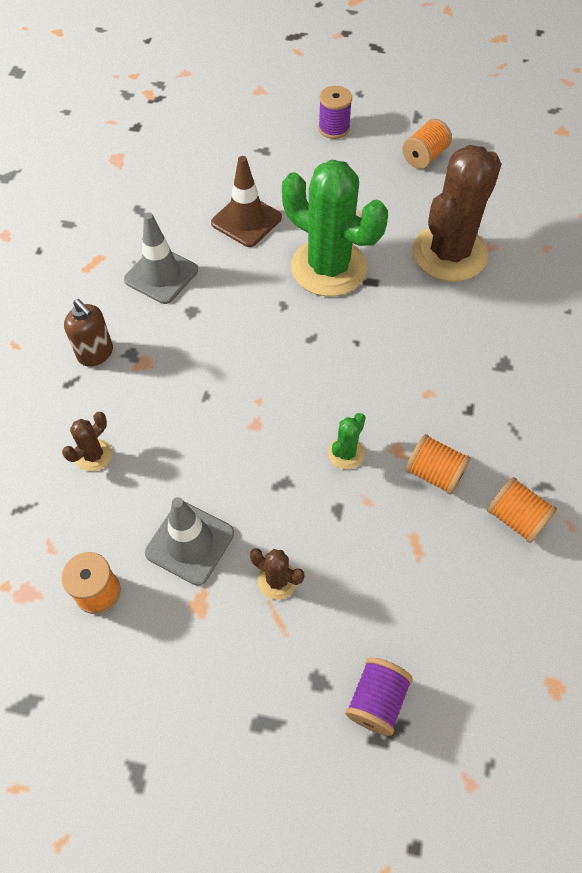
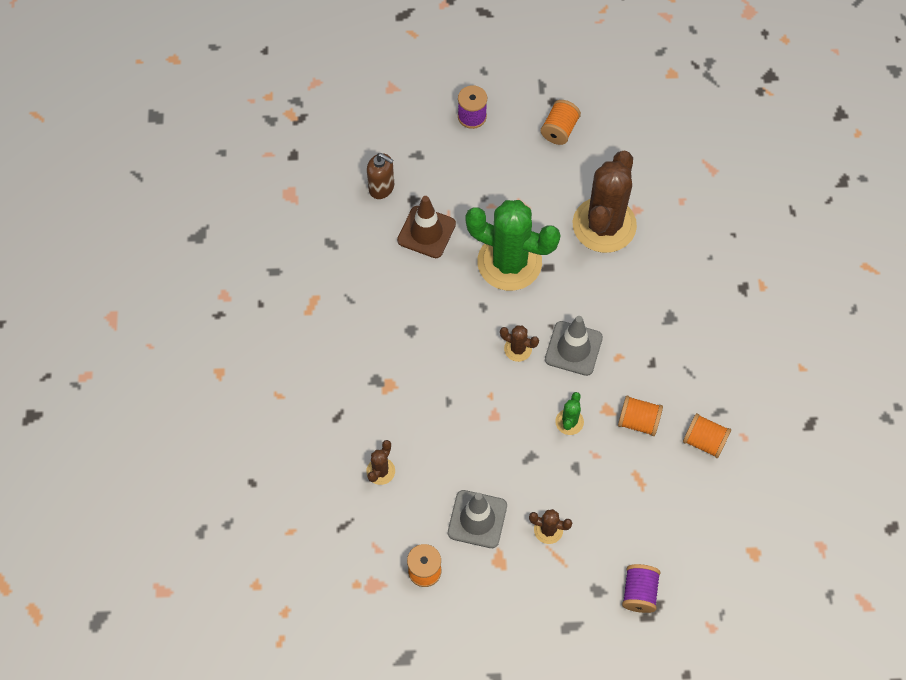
camera: 15 degrees left, 5 degrees up
(96, 353) = (348, 387): brown soap dispenser -> brown soap dispenser (381, 188)
(161, 275) = (373, 302): grey traffic cone -> grey traffic cone (573, 348)
(308, 358) = (518, 349): none -> brown cactus

